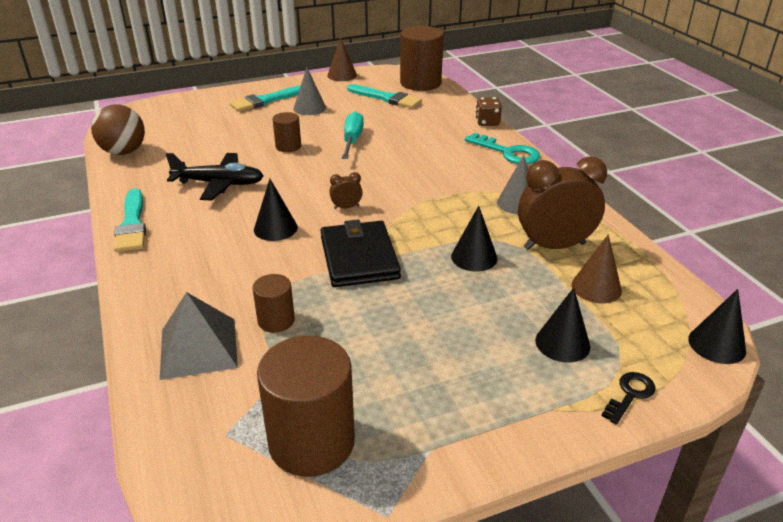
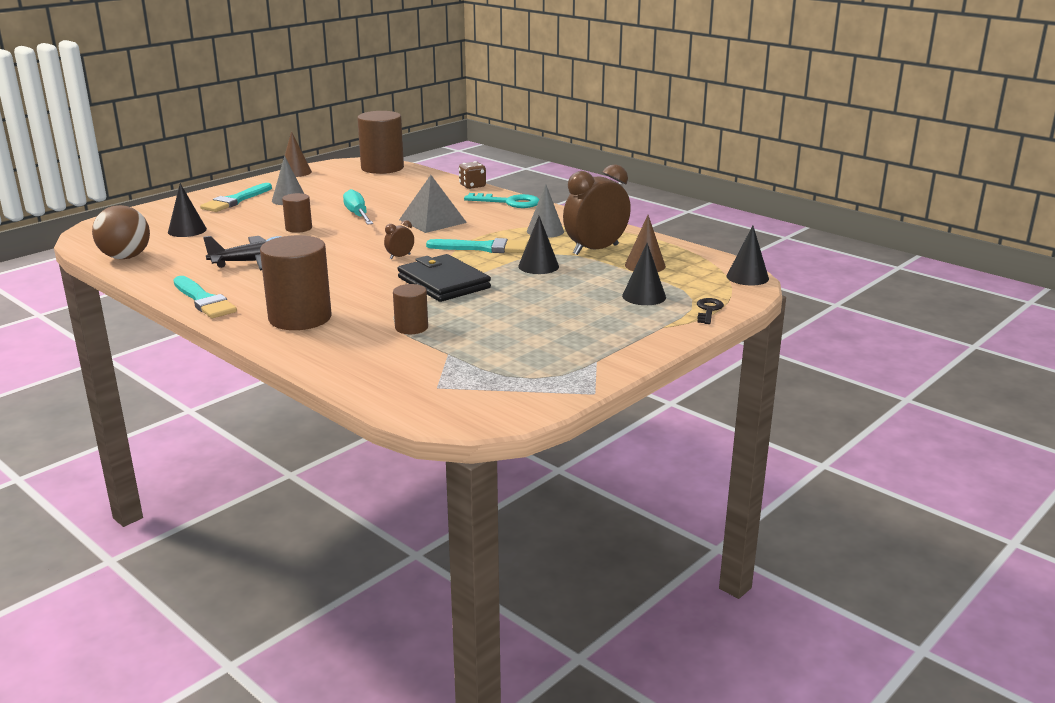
camera: 25 degrees left, 10 degrees down
(199, 348) = (362, 353): grey pyramid -> grey pyramid (432, 221)
(275, 228) = (349, 279): black cone -> black cone (187, 230)
(311, 442) = (508, 376): brown cylinder -> brown cylinder (300, 318)
(386, 98) = (360, 182): turquoise brush -> turquoise brush (483, 248)

